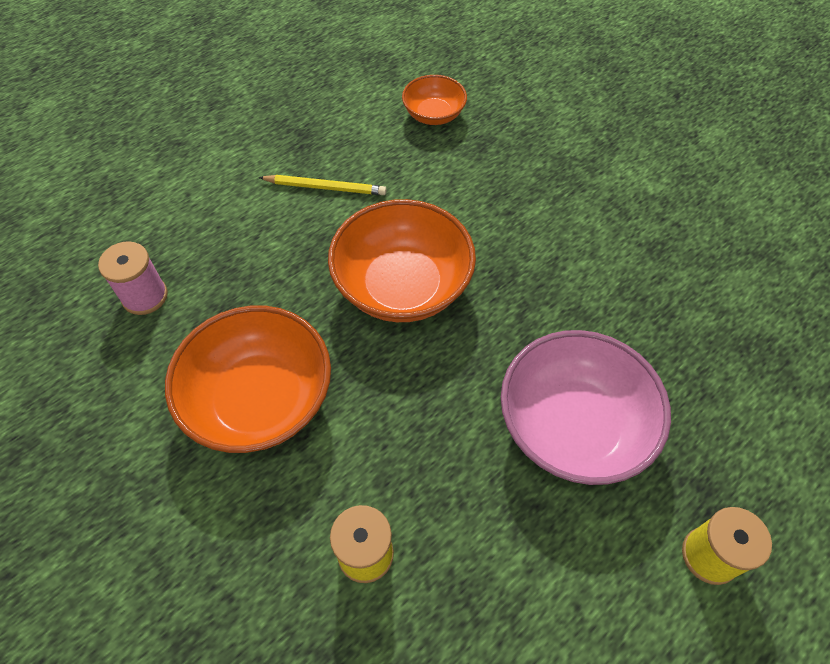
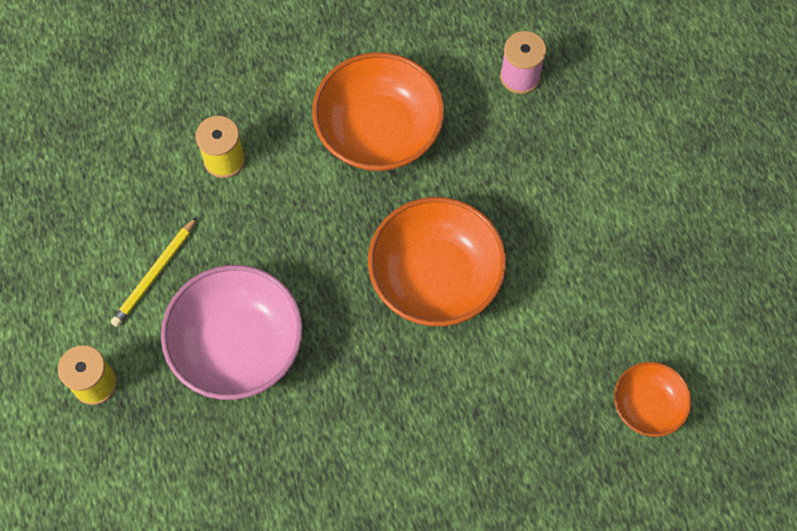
camera: 115 degrees right, 10 degrees up
(325, 187) = (584, 257): yellow pencil -> yellow pencil (155, 274)

